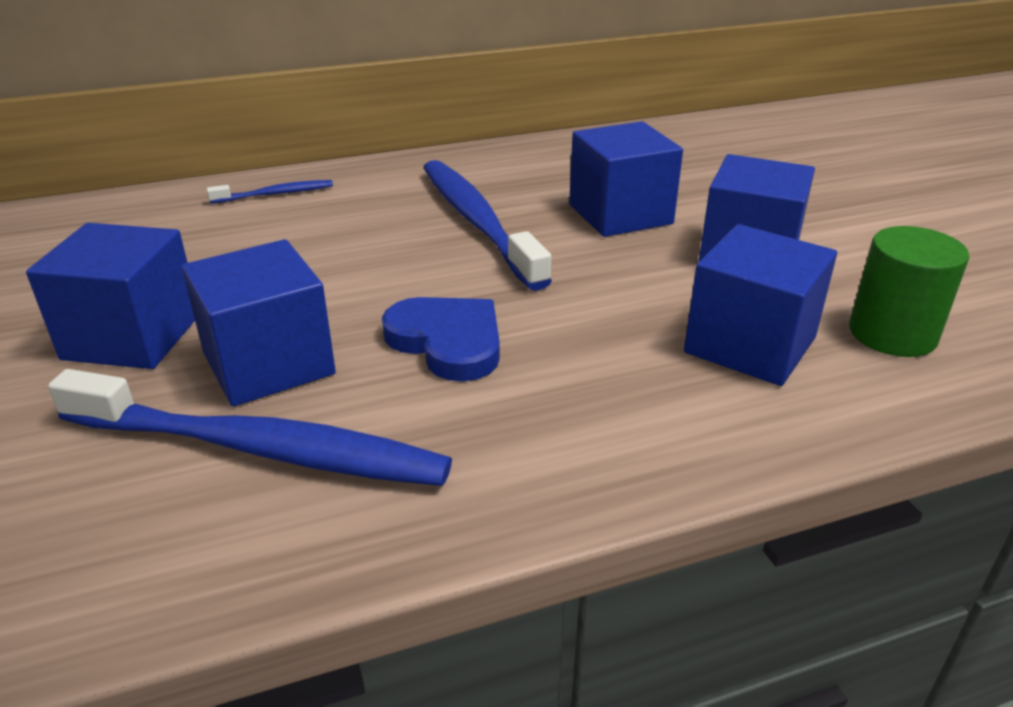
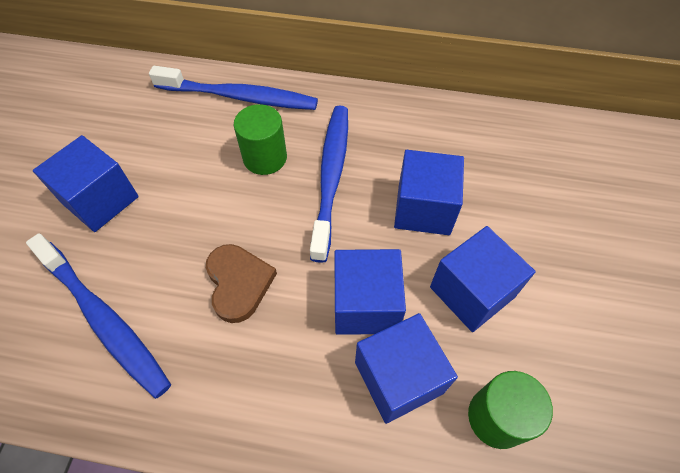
camera: 30 degrees right, 25 degrees up
(268, 363) = (145, 255): blue cube -> blue cube (365, 305)
(275, 194) = (239, 97): blue toothbrush -> blue toothbrush, size x2.17
(367, 231) = (265, 158): none -> green cylinder
(447, 342) = (238, 283): blue heart -> brown heart

